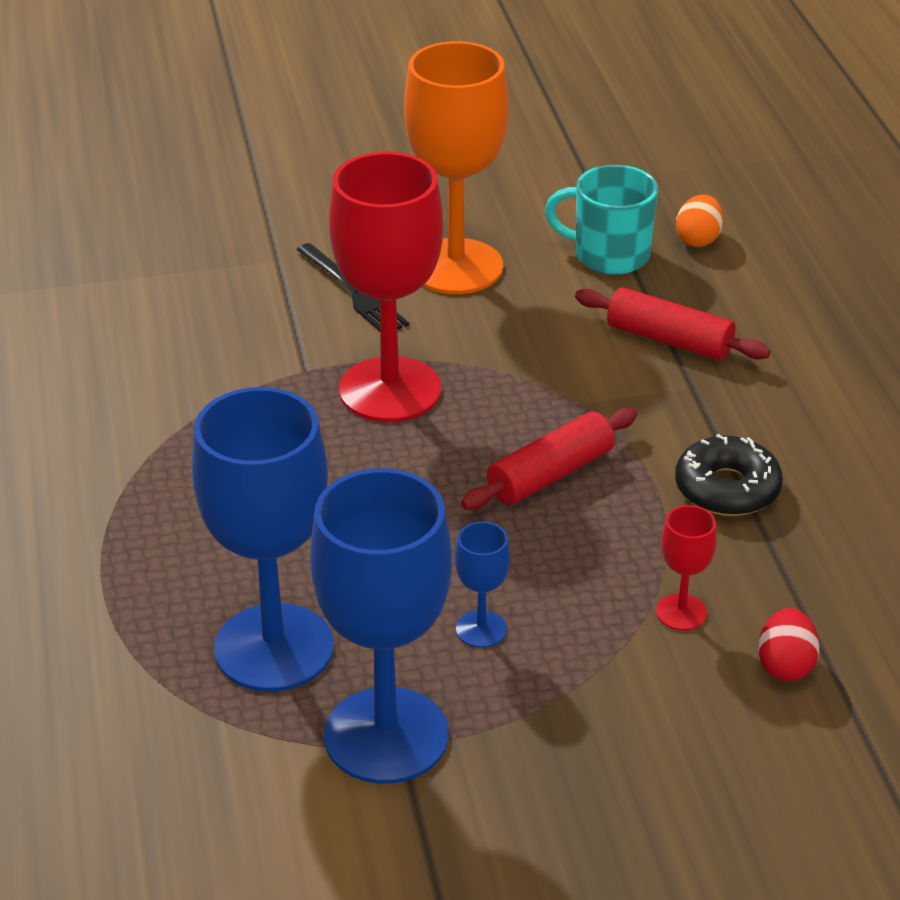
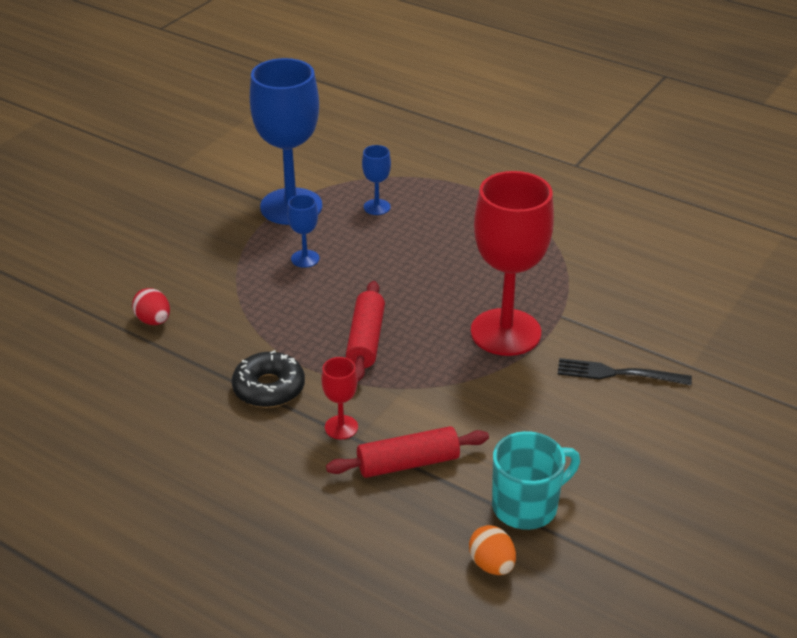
camera: 135 degrees right, 0 degrees up
(274, 648) = (377, 207): blue goblet -> blue goblet, size x0.43
(456, 267) = (596, 430): orange goblet -> none
(681, 612) = (225, 315): red goblet -> red goblet (341, 427)

